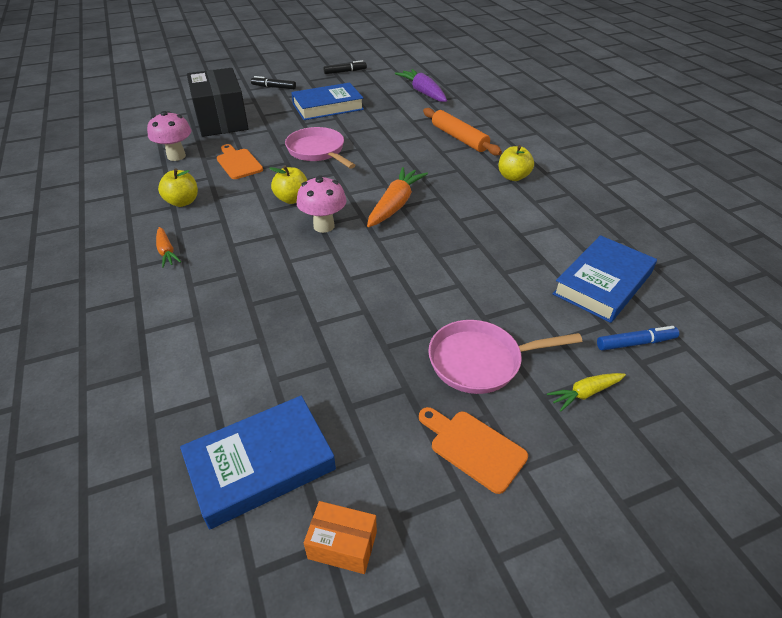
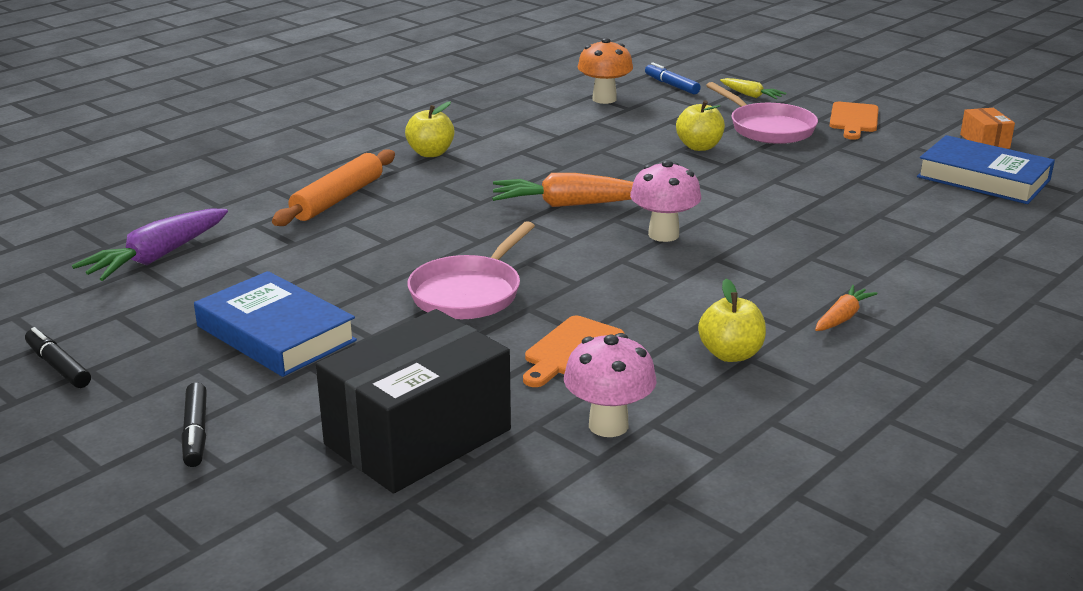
camera: 115 degrees left, 15 degrees down
(292, 199) = (627, 272): yellow apple -> yellow apple (699, 147)
(602, 283) = (604, 99): blue book -> orange mushroom

